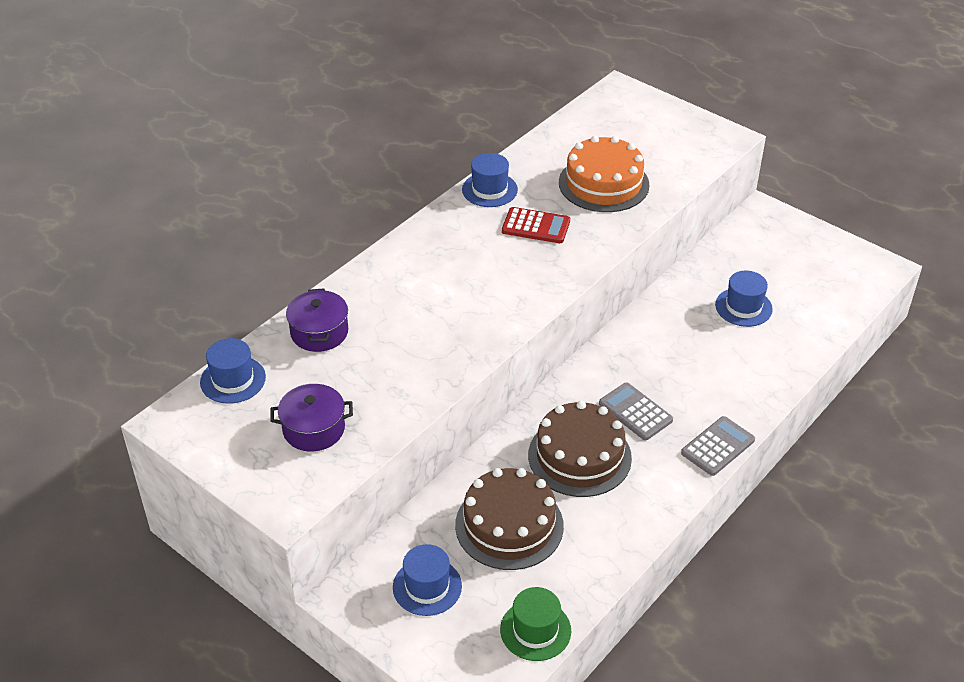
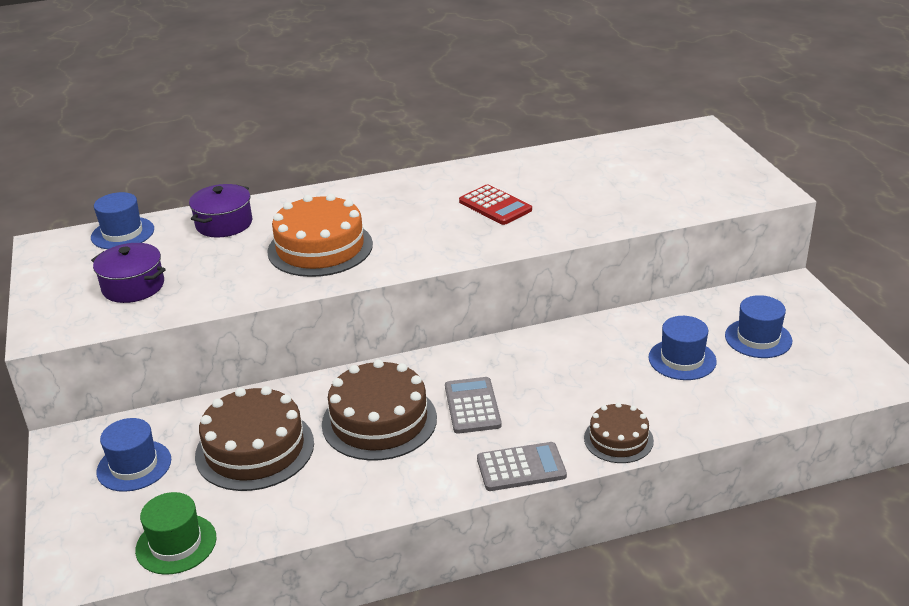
camera: 35 degrees right, 10 degrees down
(489, 190) = (487, 169): blue hat -> blue hat (758, 338)
(603, 183) = (598, 193): orange cake -> orange cake (320, 248)
(760, 393) = (618, 439): none -> brown cake

